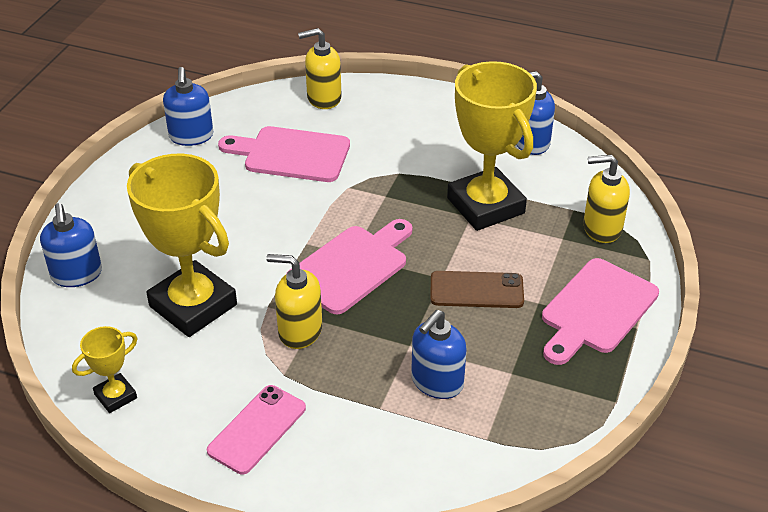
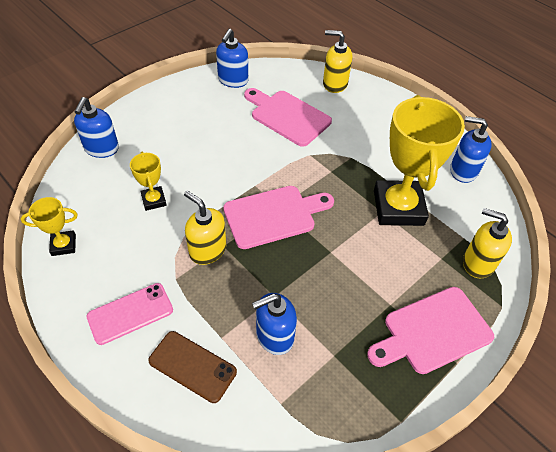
camera: 25 degrees right, 10 degrees up
(193, 305) = (154, 200): yellow trophy -> yellow trophy, size x0.46
(476, 290) = (350, 273): brown phone -> brown phone (192, 366)

